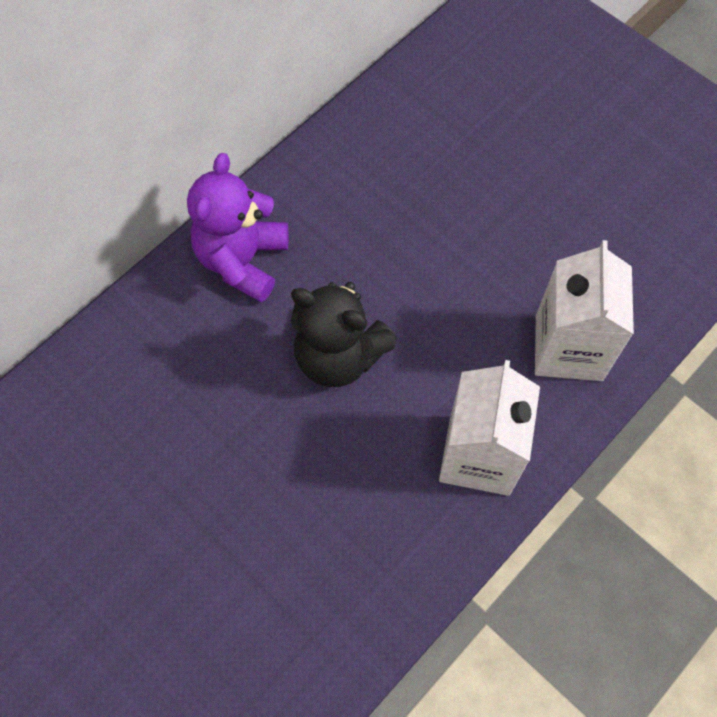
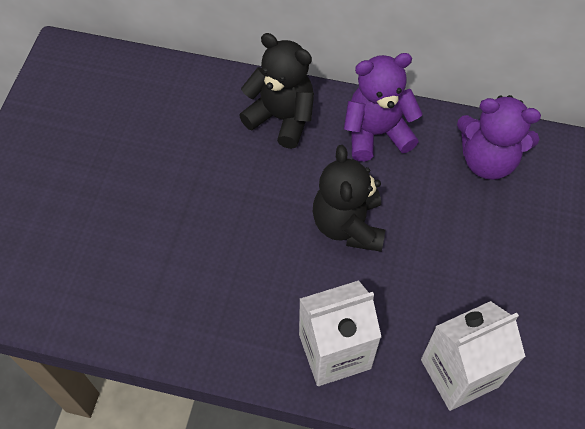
camera: 60 degrees right, 5 degrees down
(150, 348) = (281, 118): none -> black teddy bear
(350, 175) = (487, 160): none -> purple teddy bear

